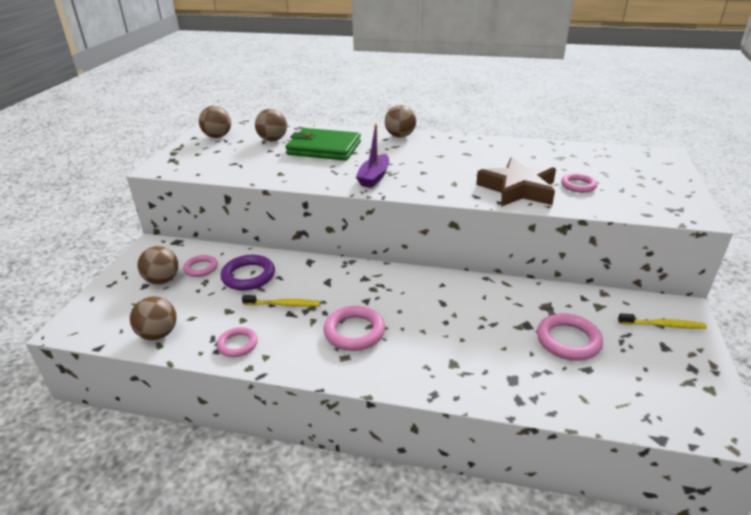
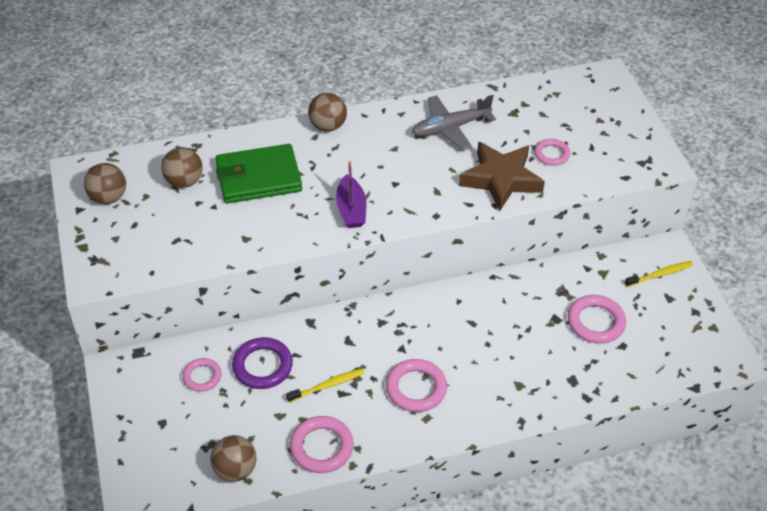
camera: 30 degrees left, 15 degrees up
(162, 280) = (175, 408): brown ball -> none
(237, 344) = (321, 447): pink ring -> pink ring, size x1.56
(496, 155) = (450, 128): none -> grey plane

